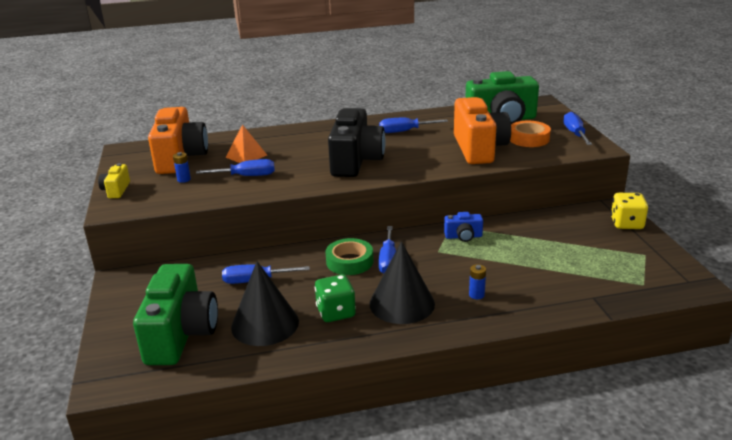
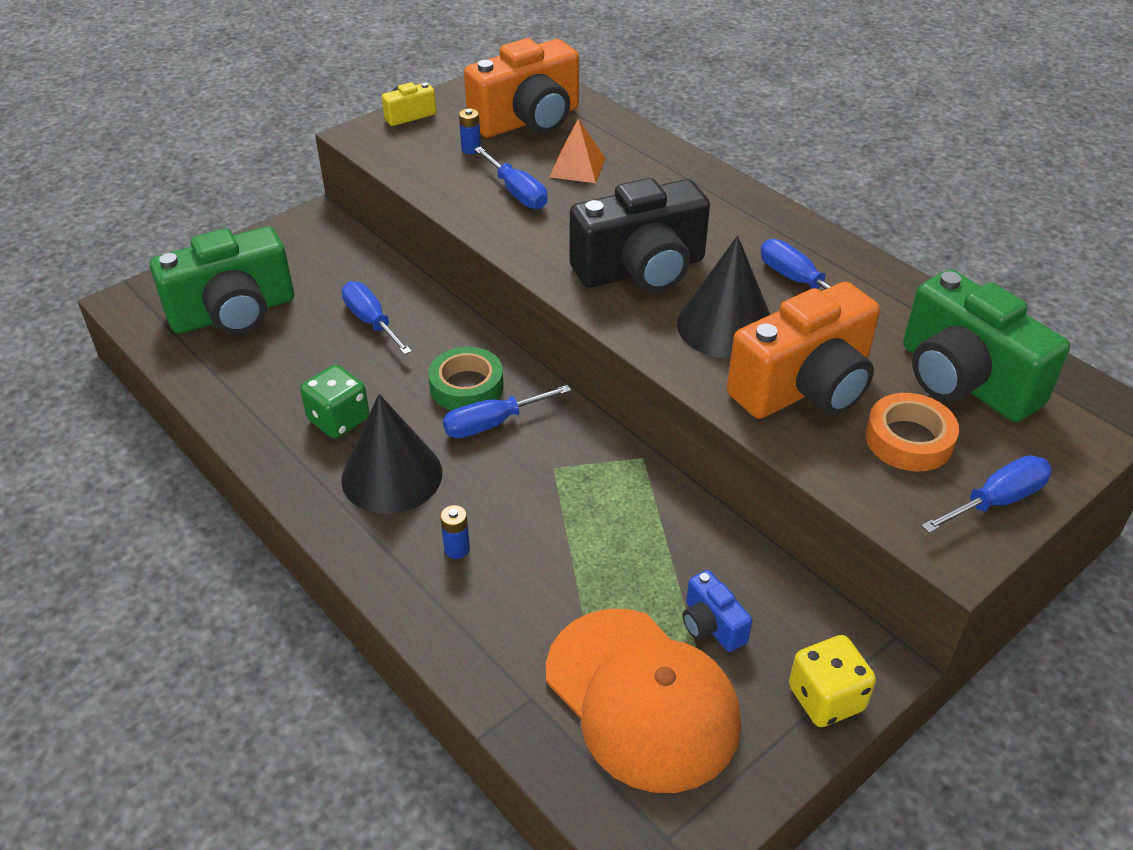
camera: 60 degrees right, 15 degrees up
(265, 324) = (284, 368): black cone -> black cone (725, 326)
(463, 236) = (617, 482): blue camera -> blue camera (711, 625)
(607, 266) = (642, 698): none -> orange cap

